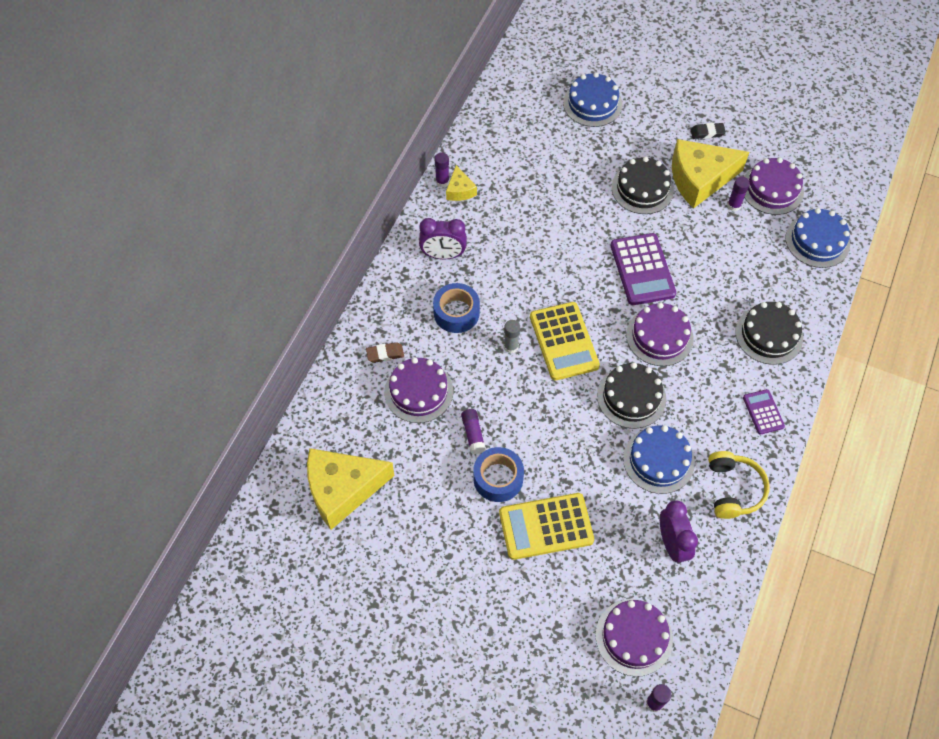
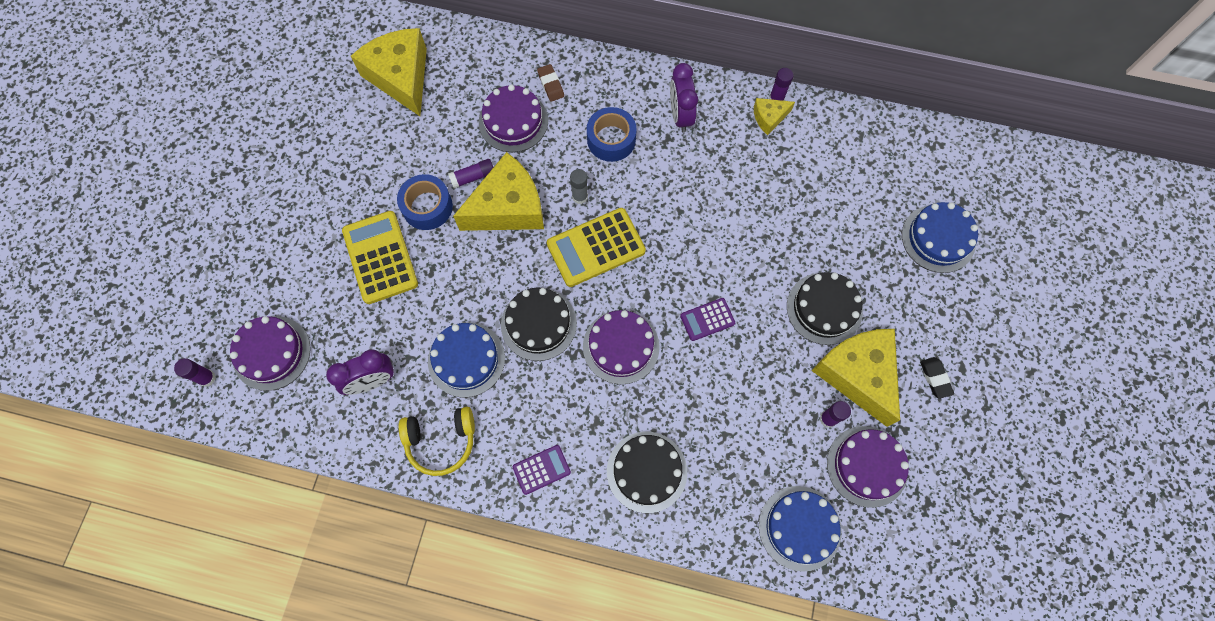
camera: 80 degrees right, 10 degrees up
(511, 407) = (508, 207): none -> yellow cheese
(642, 270) = (707, 319): purple calculator -> purple calculator, size x0.54

